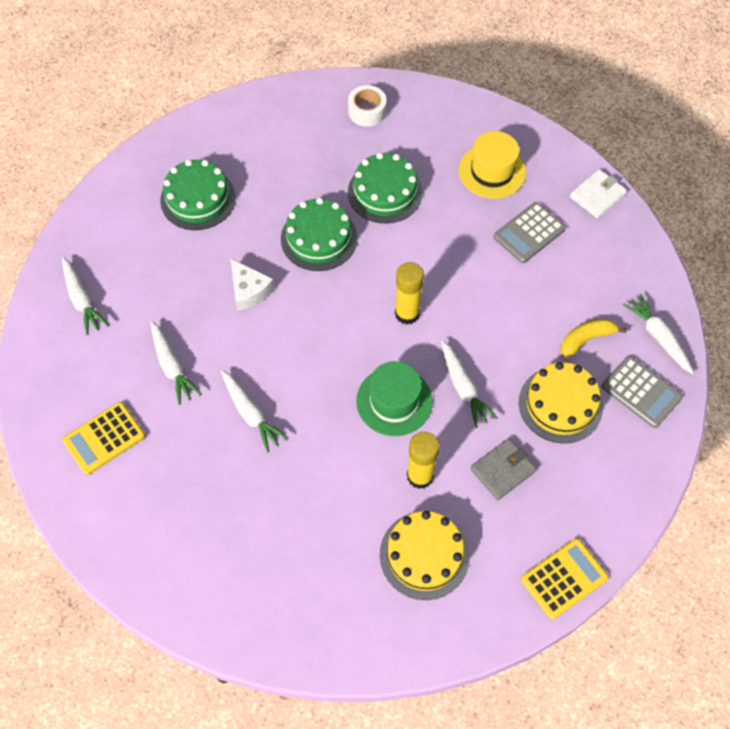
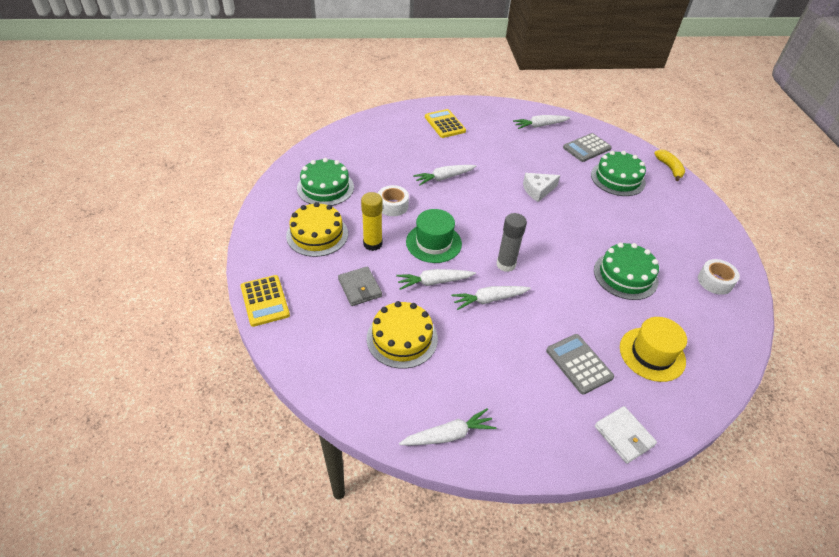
camera: 100 degrees right, 15 degrees down
(172, 366) = (486, 152): white carrot -> white carrot (489, 299)
(319, 238) = (580, 230): green cake -> green cake (325, 187)
(334, 469) = (393, 206): none -> white tape
(407, 313) = (506, 264): yellow glue stick -> grey glue stick
(585, 339) = (459, 374): yellow banana -> yellow banana (669, 168)
(641, 392) = (396, 401): grey calculator -> grey calculator (587, 148)

